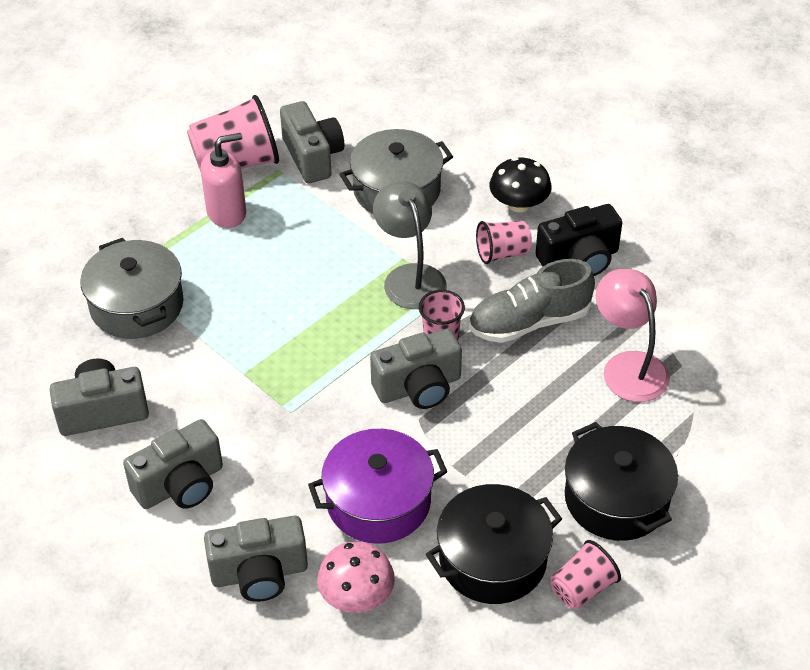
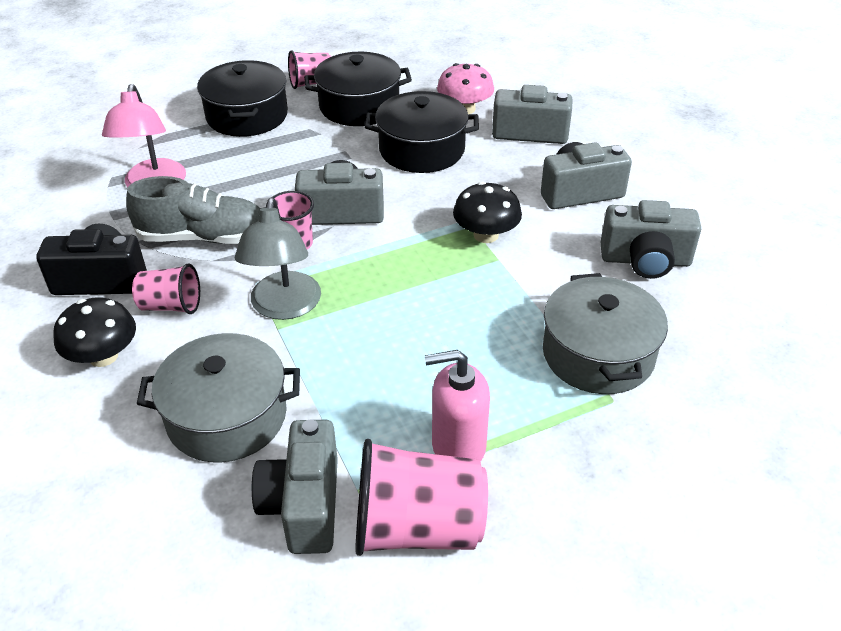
camera: 160 degrees left, 5 degrees down
(264, 399) = (486, 235): none -> black mushroom
(378, 501) = (422, 150): purple pot -> black pot

